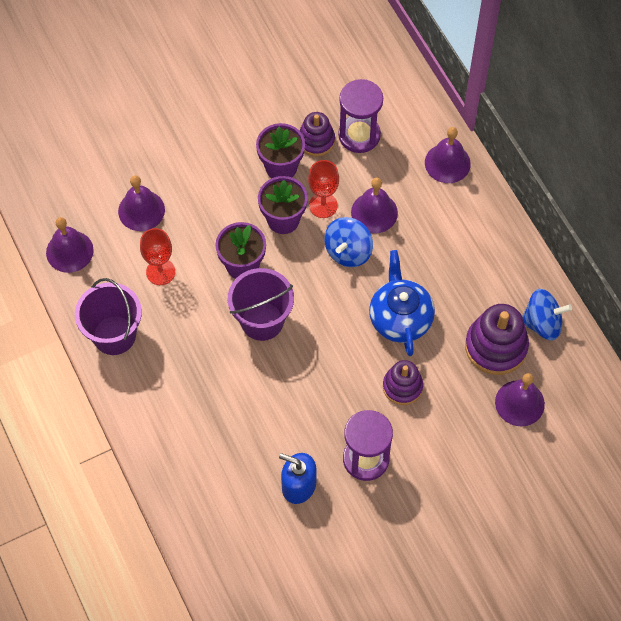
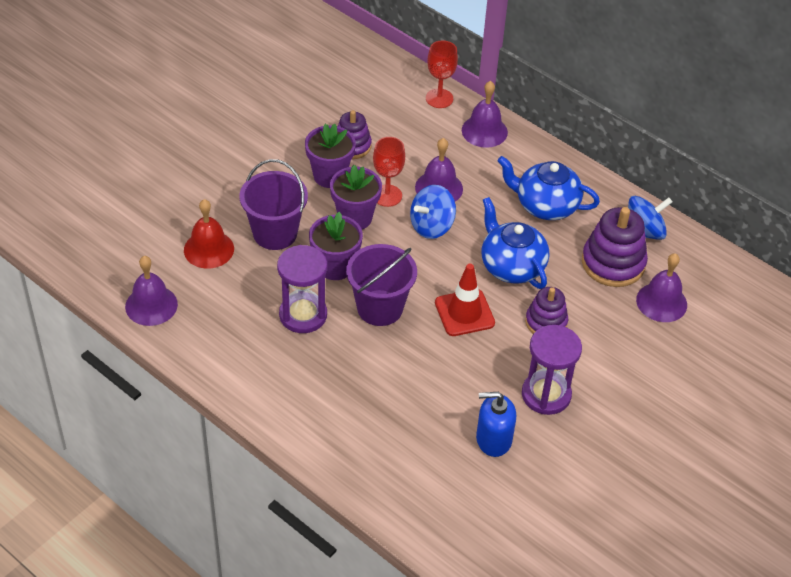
camera: 25 degrees left, 15 degrees down
(114, 335) = (235, 365): purple bucket -> purple bucket (275, 233)
(141, 210) = (209, 249): purple bell -> red bell
(160, 272) = (255, 296): red goblet -> red goblet (439, 98)
(334, 352) = (464, 313): none -> red traffic cone
(348, 251) = (431, 226): blue spinning top -> blue spinning top turned 45 degrees clockwise
(359, 135) = (390, 131): purple hourglass -> purple hourglass (303, 315)
(464, 264) = (545, 205): none -> blue teapot

